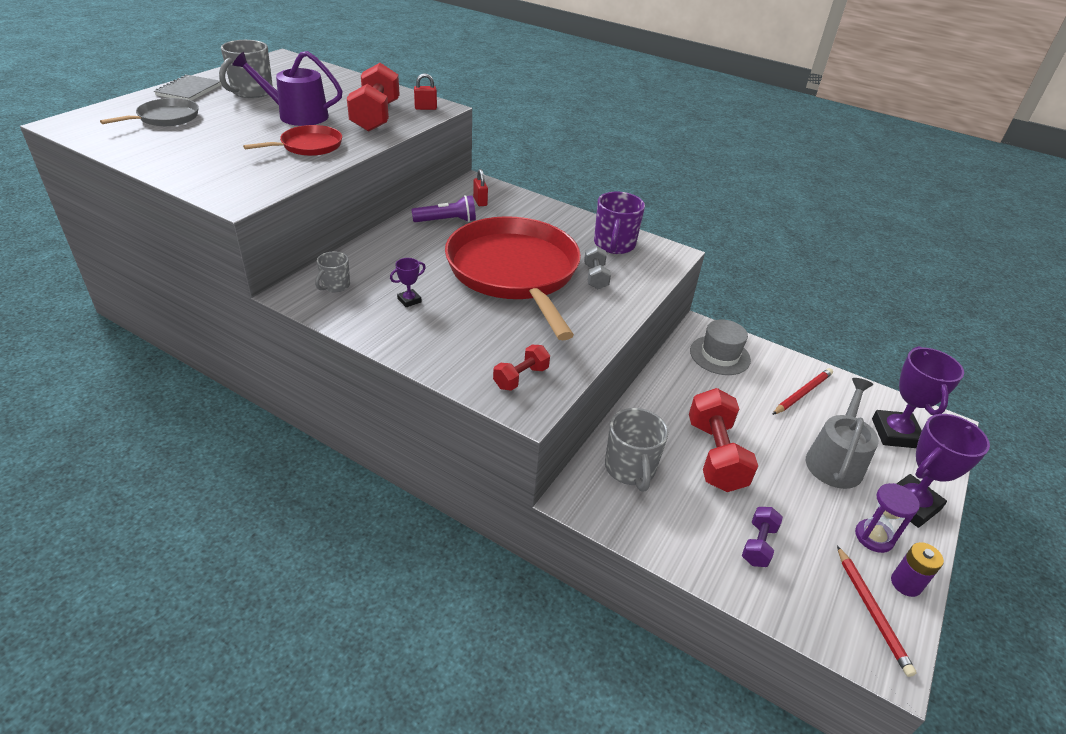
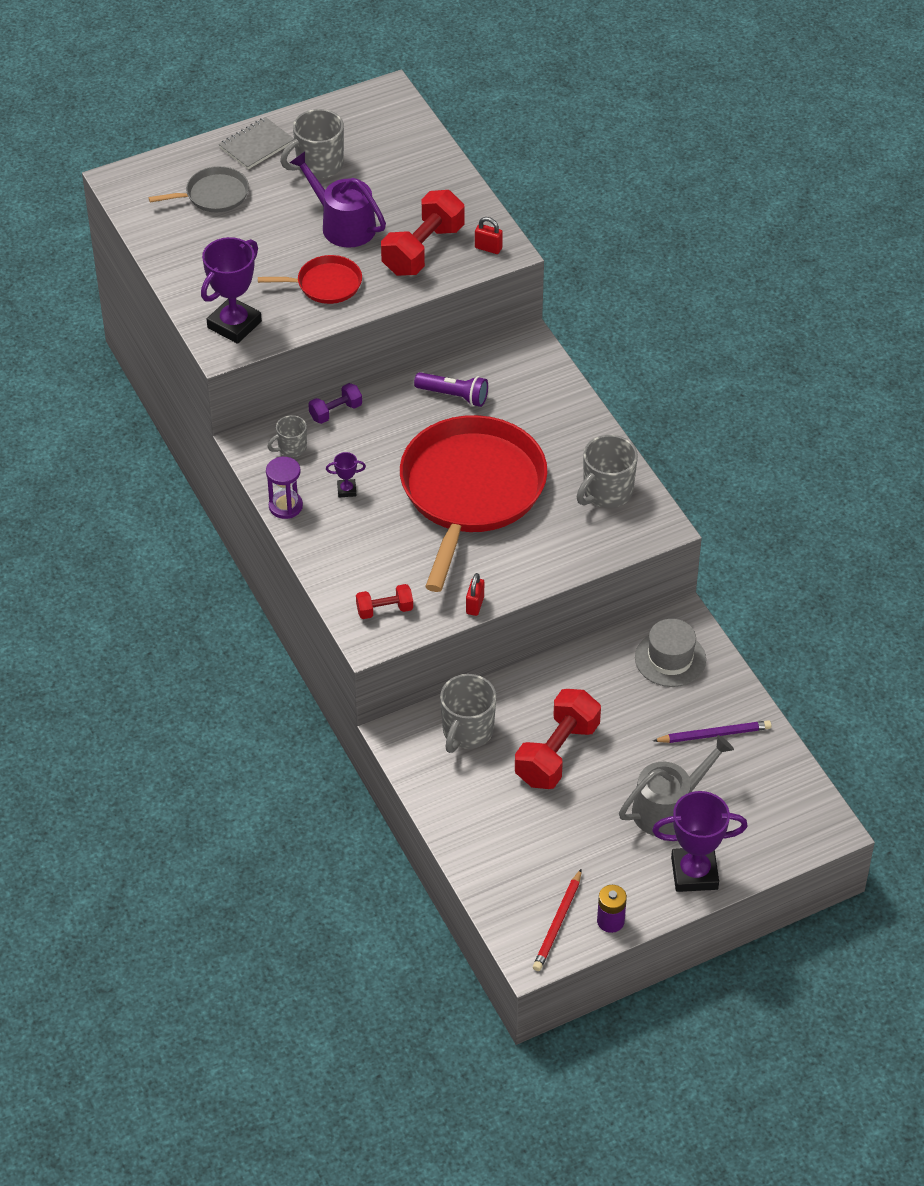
camera: 35 degrees right, 10 degrees up
(480, 201) = (511, 377): red padlock -> red padlock (475, 605)
(595, 277) = (547, 527): grey dumbbell -> none
(614, 245) = (606, 492): purple mug -> grey mug
(758, 545) = (517, 838): purple dumbbell -> purple dumbbell (335, 412)
(802, 393) = (714, 734): red pencil -> purple pencil
(874, 537) = (626, 879): purple hourglass -> purple hourglass (285, 506)
(895, 433) = (764, 812): purple trophy -> purple trophy (234, 325)

